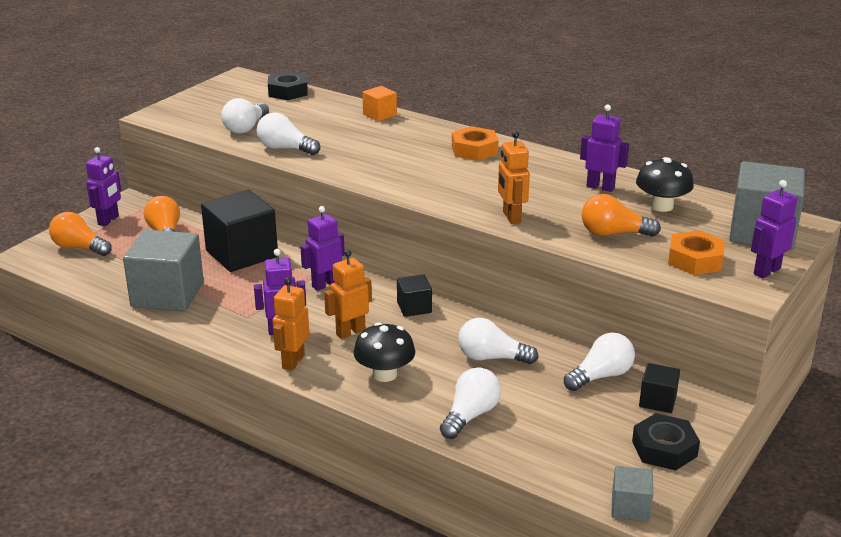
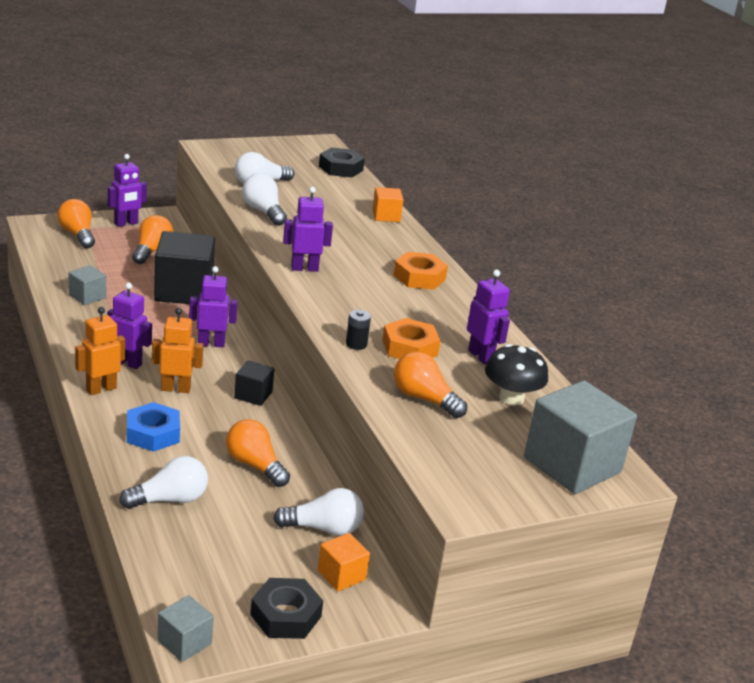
camera: 30 degrees right, 0 degrees up
(167, 294) = (87, 296): grey cube -> grey cube, size x0.49
(384, 374) = (153, 433): black mushroom -> blue nut
(491, 358) = (255, 465): white light bulb -> orange light bulb
(511, 217) = (356, 344): orange robot -> black battery
(657, 401) = (341, 575): black cube -> orange cube
(695, 260) = (461, 456): orange nut -> orange nut (409, 348)
(766, 271) = (514, 499): purple robot -> purple robot (304, 268)

